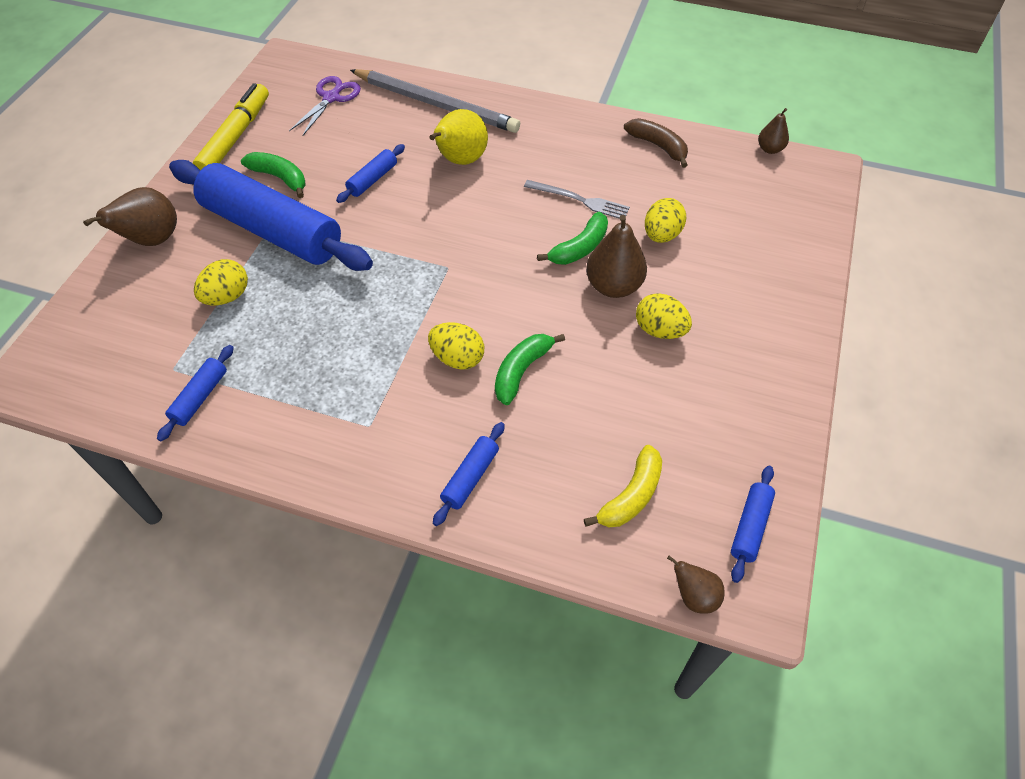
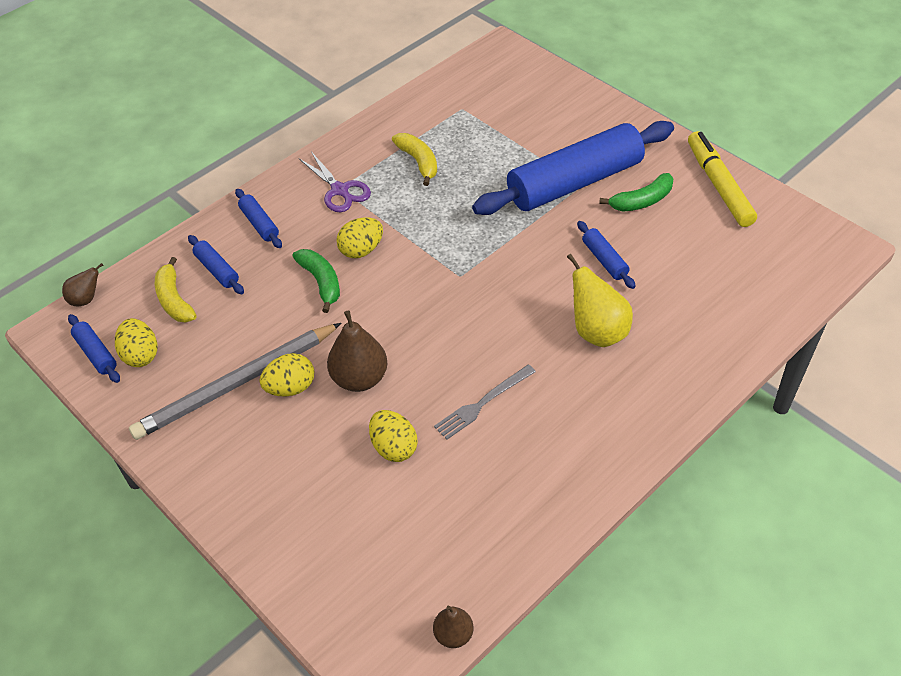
camera: 120 degrees right, 5 degrees down
(152, 240) = (603, 117): brown pear -> none
(200, 397) = (427, 116): blue rolling pin -> blue rolling pin (217, 270)
(227, 297) = (514, 144): yellow egg -> yellow egg (140, 355)
(236, 137) = (719, 185): yellow marker -> yellow marker turned 150 degrees counterclockwise
(291, 369) = (418, 162): none -> yellow banana
(331, 98) = (753, 264): purple scissors -> purple scissors (340, 190)
(436, 104) = (702, 344): grey pencil -> grey pencil (236, 384)
(580, 248) = (421, 375): green banana -> none
(658, 146) = (524, 516): brown banana -> none

